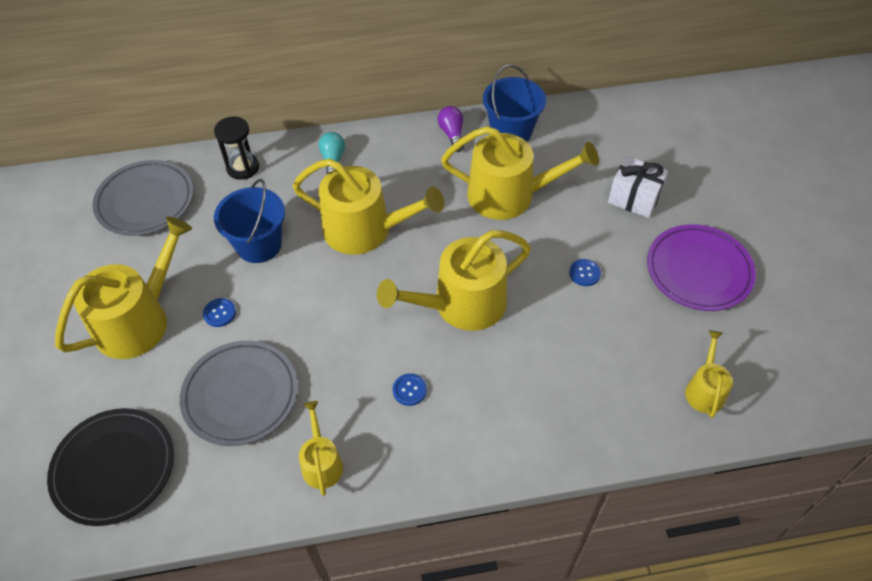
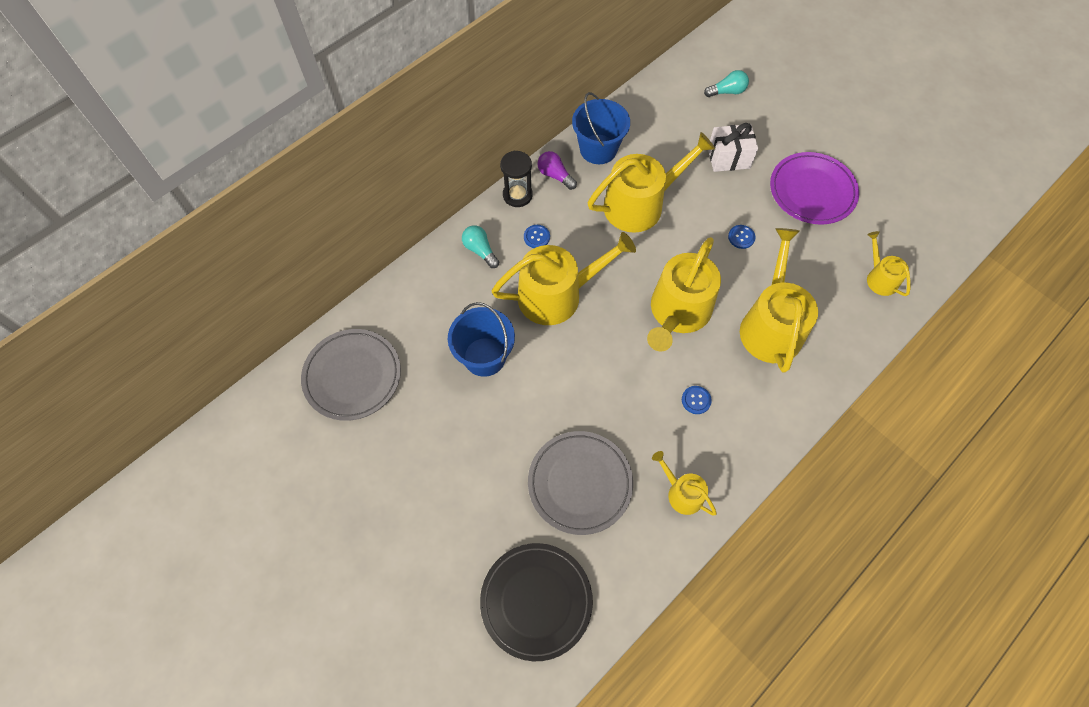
camera: 35 degrees left, 10 degrees up
(138, 320) = (444, 477): yellow watering can -> yellow watering can (770, 325)
(219, 313) = (505, 431): blue button -> blue button (536, 237)
(243, 168) = (410, 298): black hourglass -> black hourglass (517, 195)
(684, 141) = (727, 92): none -> turquoise light bulb

